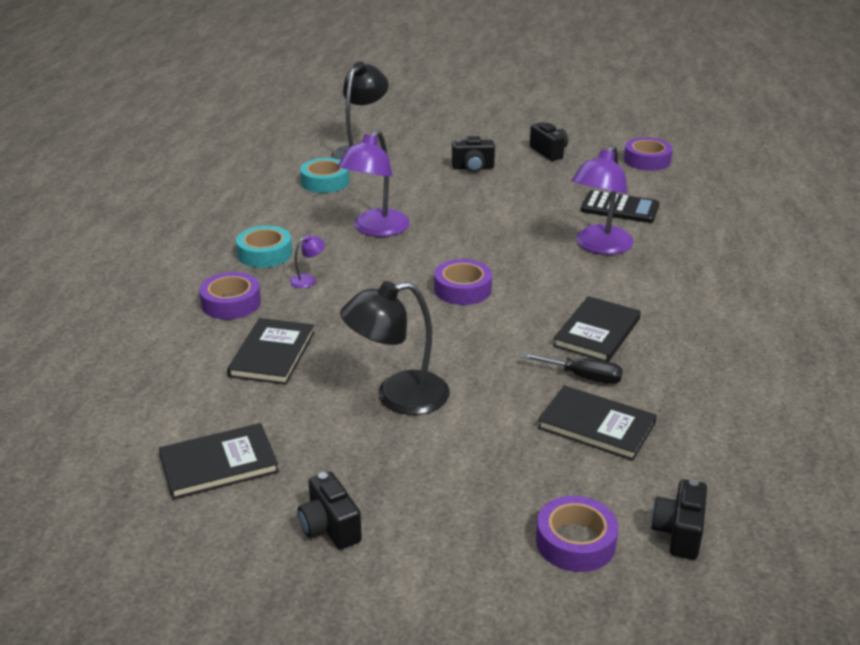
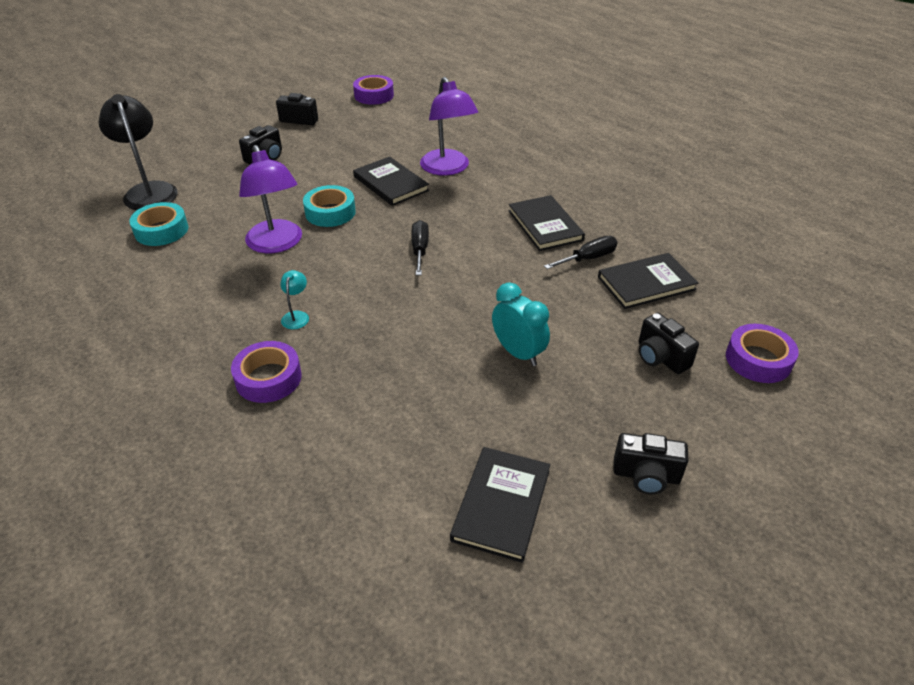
camera: 50 degrees left, 10 degrees up
(265, 254) = (220, 319): turquoise tape -> turquoise tape (330, 212)
(272, 354) = (379, 392): black book -> black book (390, 183)
(308, 279) = (296, 316): purple lamp -> turquoise lamp
(398, 396) = (518, 353): black lamp -> turquoise clock
(462, 289) = (420, 249): purple tape -> black screwdriver
(620, 208) = (414, 136): black calculator -> none
(678, 533) = (781, 313): black camera -> black camera (660, 357)

